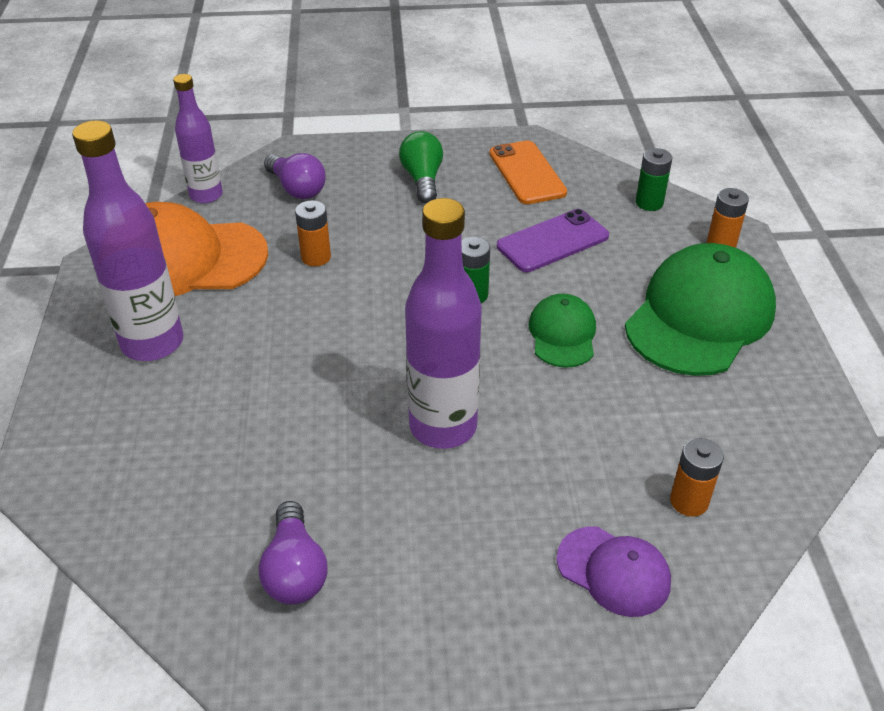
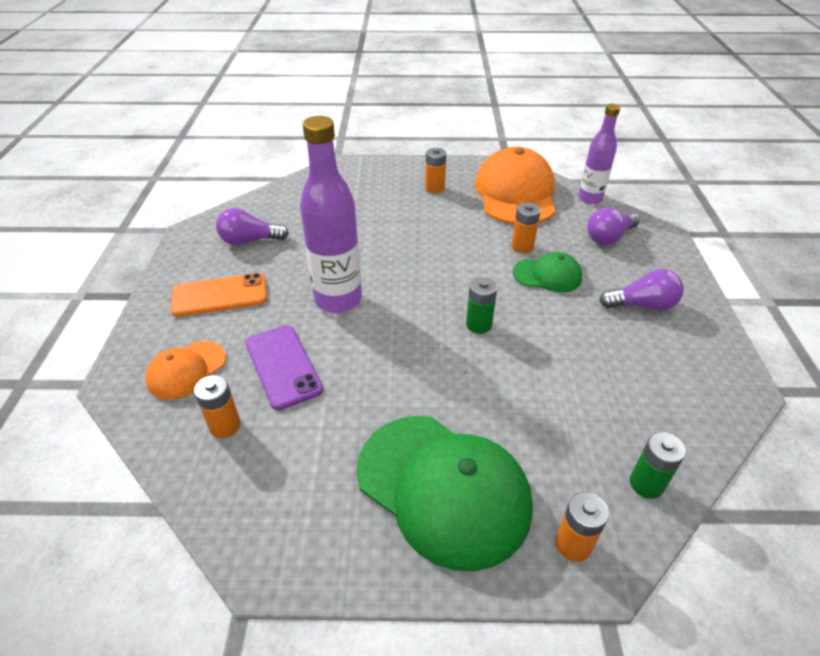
camera: 95 degrees right, 0 degrees up
(152, 343) = (434, 188): purple bottle -> orange battery
(422, 180) = (642, 305): green light bulb -> purple light bulb
(527, 173) = (676, 380): orange phone -> orange phone (220, 295)
(552, 241) = (559, 385): purple phone -> purple phone (283, 366)
(562, 334) = (426, 375): green cap -> green cap (547, 275)
(613, 571) = (186, 370): purple cap -> orange cap

